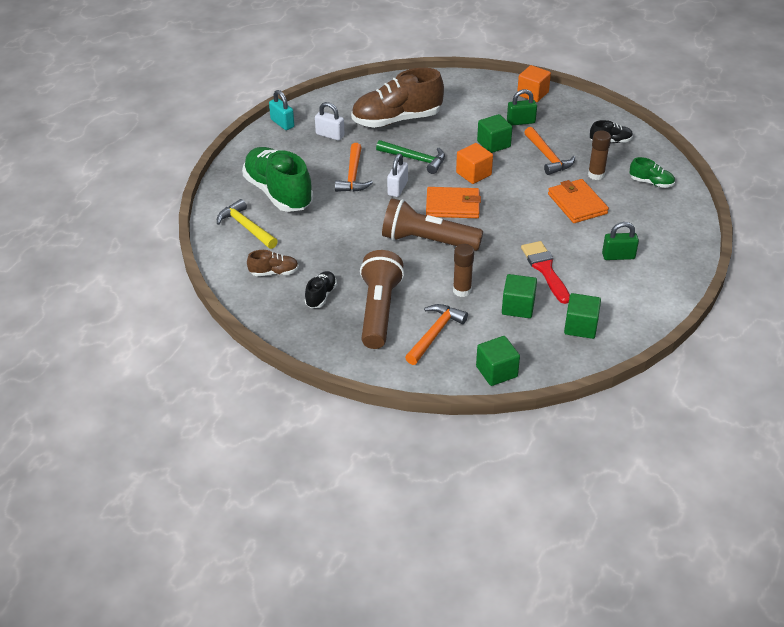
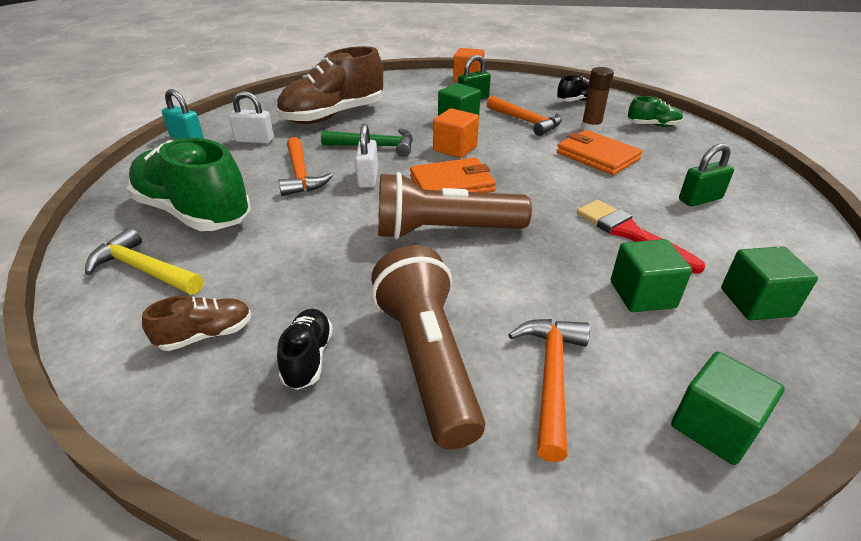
camera: 20 degrees left, 5 degrees down
(462, 290) = (541, 289): brown glue stick -> none

